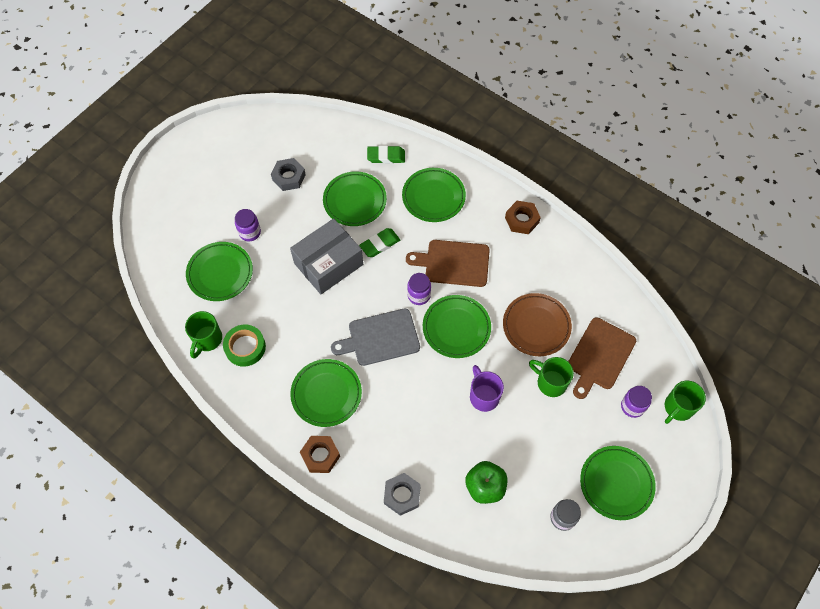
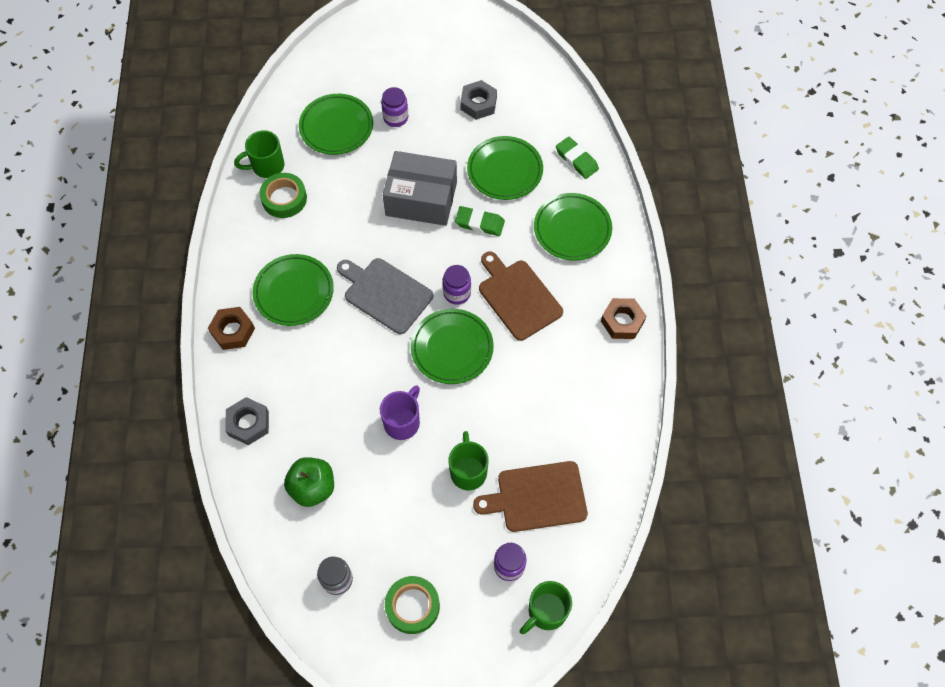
camera: 50 degrees right, 0 degrees up
(536, 326) = (517, 416): brown plate -> none
(616, 483) = (412, 606): green plate -> green tape
(678, 408) = (546, 612): green mug -> green mug turned 45 degrees counterclockwise

